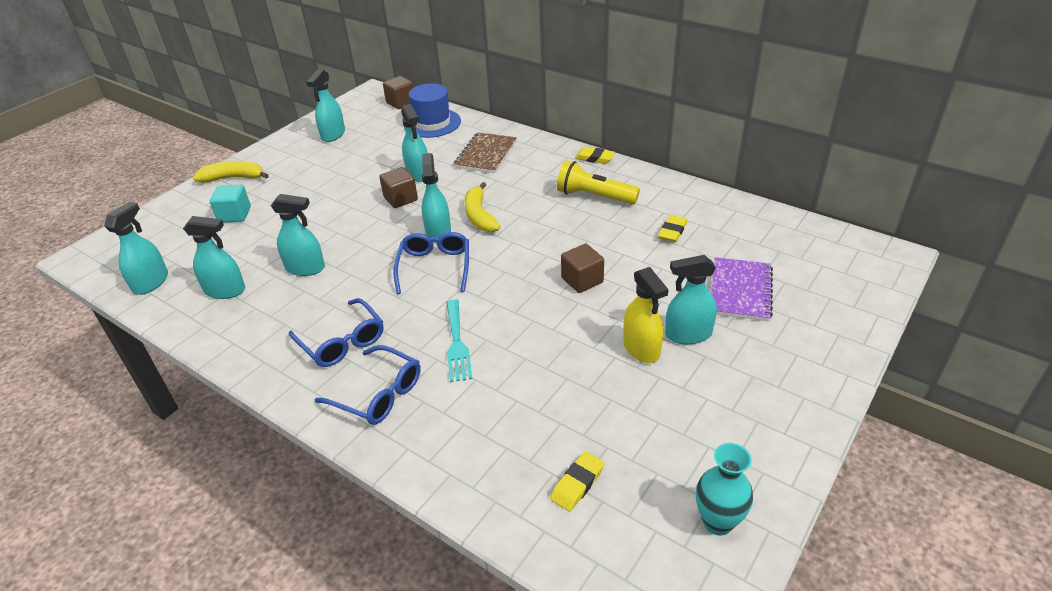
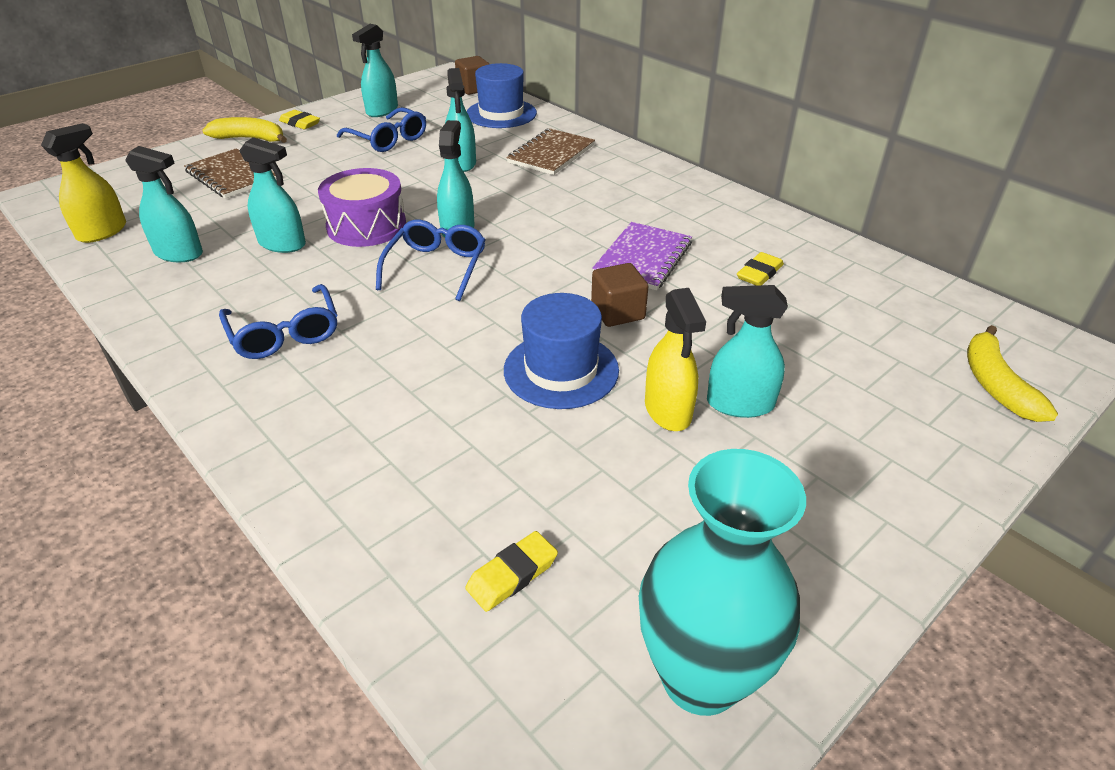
camera: 10 degrees right, 0 degrees up
(151, 283) = (102, 232): turquoise spray bottle -> yellow spray bottle
(235, 215) = (231, 176): turquoise cube -> brown notebook
(366, 241) = (366, 226): none -> purple drum
(378, 394) = (299, 403): blue glasses -> blue glasses (388, 139)
(400, 199) = (429, 187): brown cube -> none
(457, 343) = (425, 360): turquoise fork -> none
(479, 215) = (516, 218): yellow banana -> yellow banana (996, 384)
(557, 332) = (561, 370): none -> blue hat
(594, 158) = (685, 176): yellow eraser -> yellow eraser (300, 123)
(594, 196) = (669, 218): yellow flashlight -> none
(717, 522) = (700, 677): turquoise vase -> turquoise vase, size x1.70
(740, 291) = (832, 361): purple notebook -> purple notebook (643, 258)

